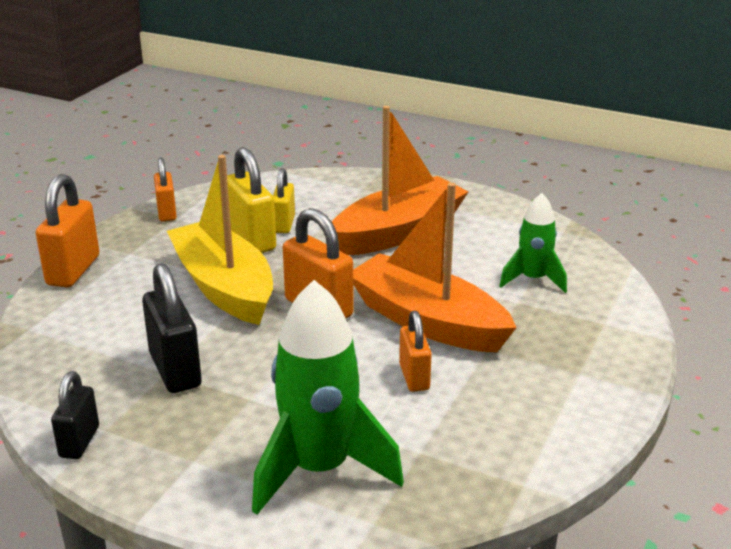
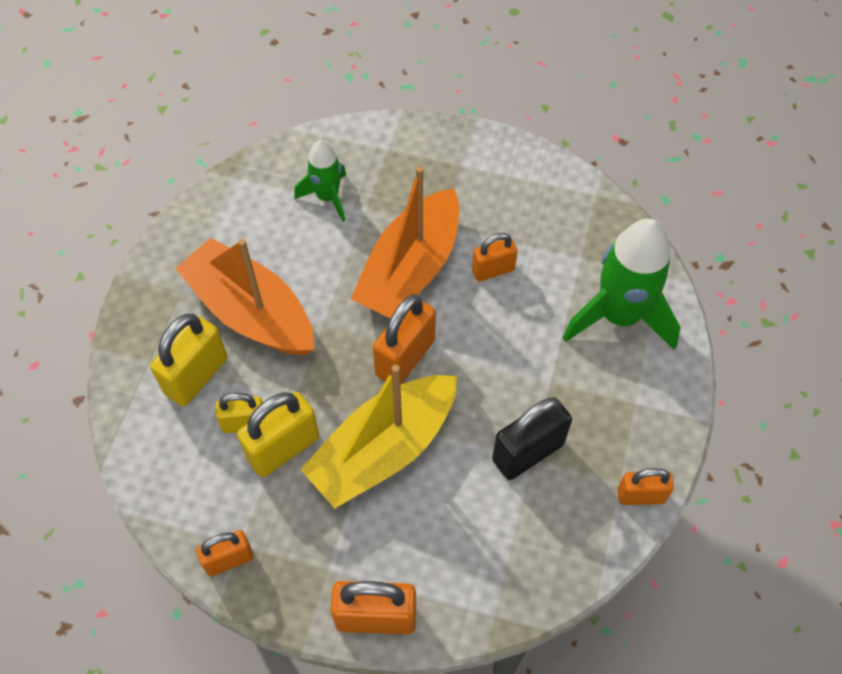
camera: 100 degrees left, 30 degrees up
(79, 442) = (640, 495): black padlock -> orange padlock
(340, 206) = (196, 376): none -> yellow padlock

